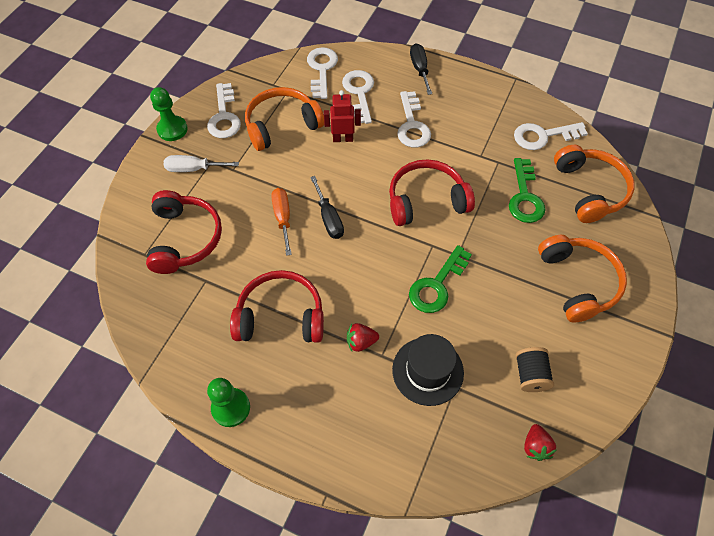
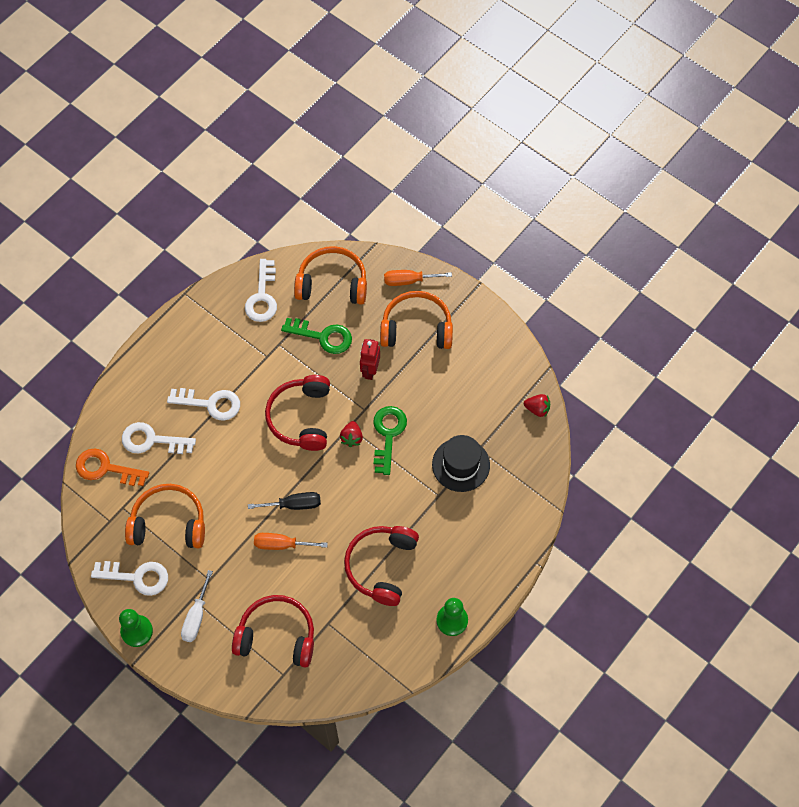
camera: 75 degrees left, 5 degrees up
(282, 125) = (169, 523): orange headphones -> orange headphones turned 105 degrees clockwise
(321, 69) = (106, 468): white key -> orange key
(343, 139) = (205, 470): red robot -> red robot (370, 370)
(361, 342) = (422, 508): red strawberry -> red strawberry (351, 438)
(419, 69) = (140, 375): black screwdriver -> none
(437, 285) = (388, 435): green key -> green key turned 135 degrees counterclockwise
(530, 375) = (483, 392): black spool -> none
(632, 260) = (408, 281): none -> orange screwdriver

